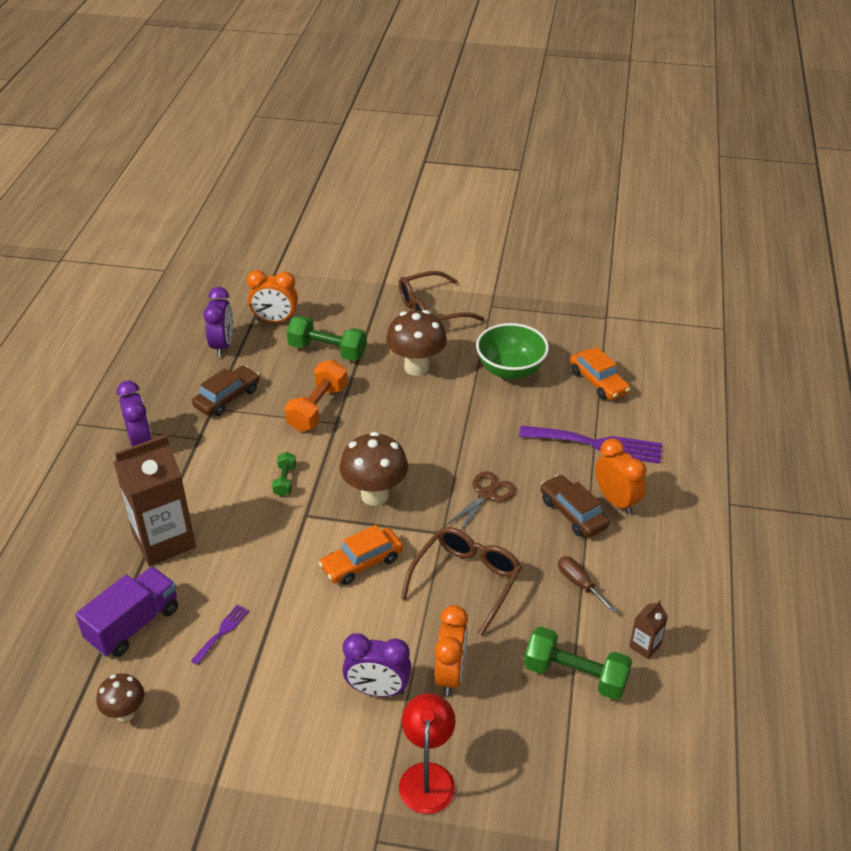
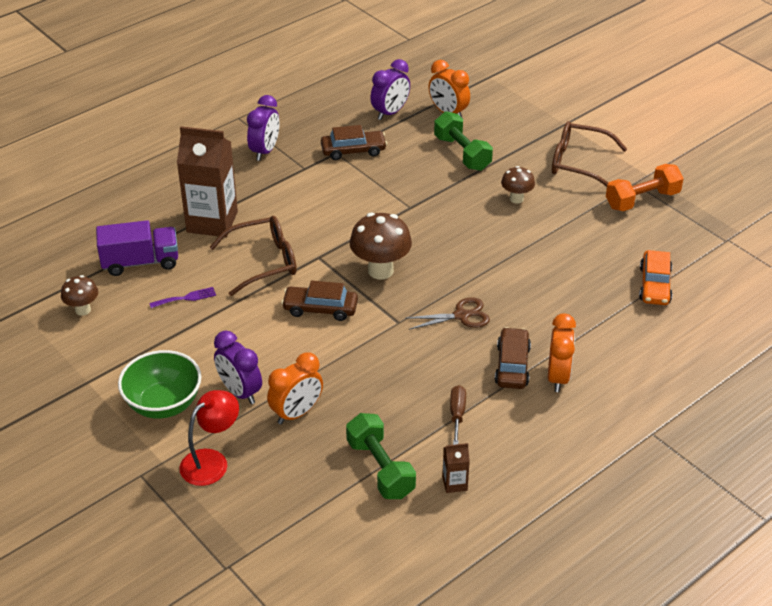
camera: 40 degrees right, 0 degrees up
(285, 481) = (330, 227): green dumbbell -> none
(318, 408) = (408, 190): orange dumbbell -> orange dumbbell (642, 200)
(361, 563) = (320, 309): orange car -> brown car
(416, 367) = (516, 199): brown mushroom -> brown mushroom, size x0.58
(465, 581) = (376, 363): brown glasses -> brown glasses (262, 262)
(510, 370) = (590, 239): green bowl -> green bowl (163, 404)
(597, 444) = (594, 330): purple fork -> none

